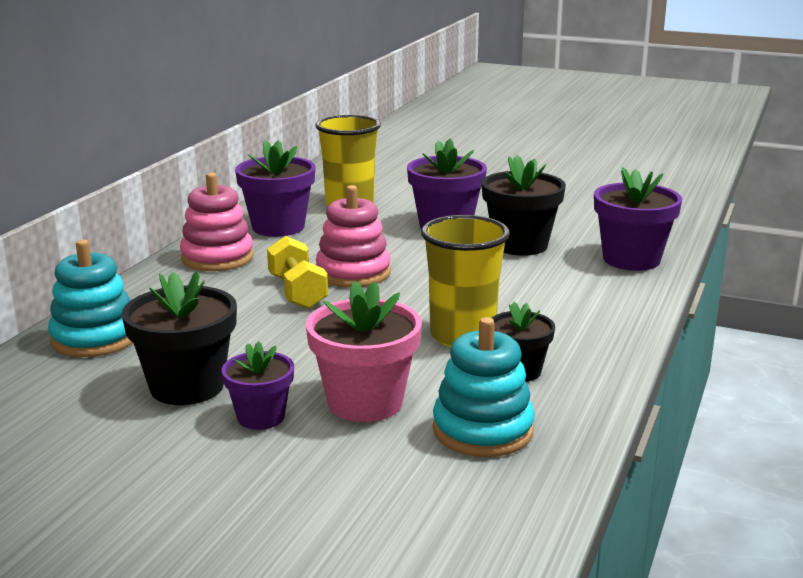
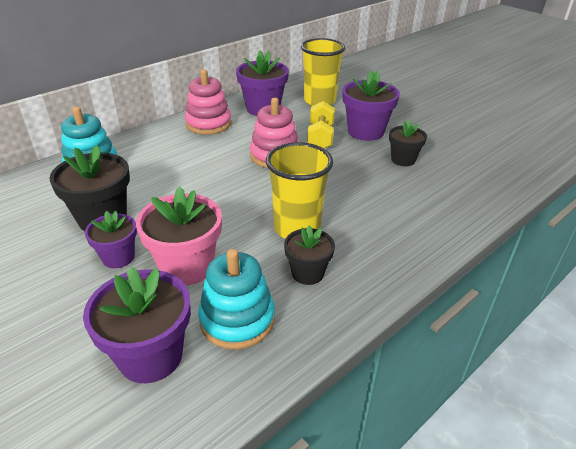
camera: 25 degrees right, 15 degrees up
(297, 292) = (228, 162): yellow dumbbell -> yellow dumbbell (320, 137)
(520, 245) = (403, 160): black flower pot -> black flower pot, size x0.61
(631, 259) = (475, 193): purple flower pot -> purple flower pot (150, 356)

